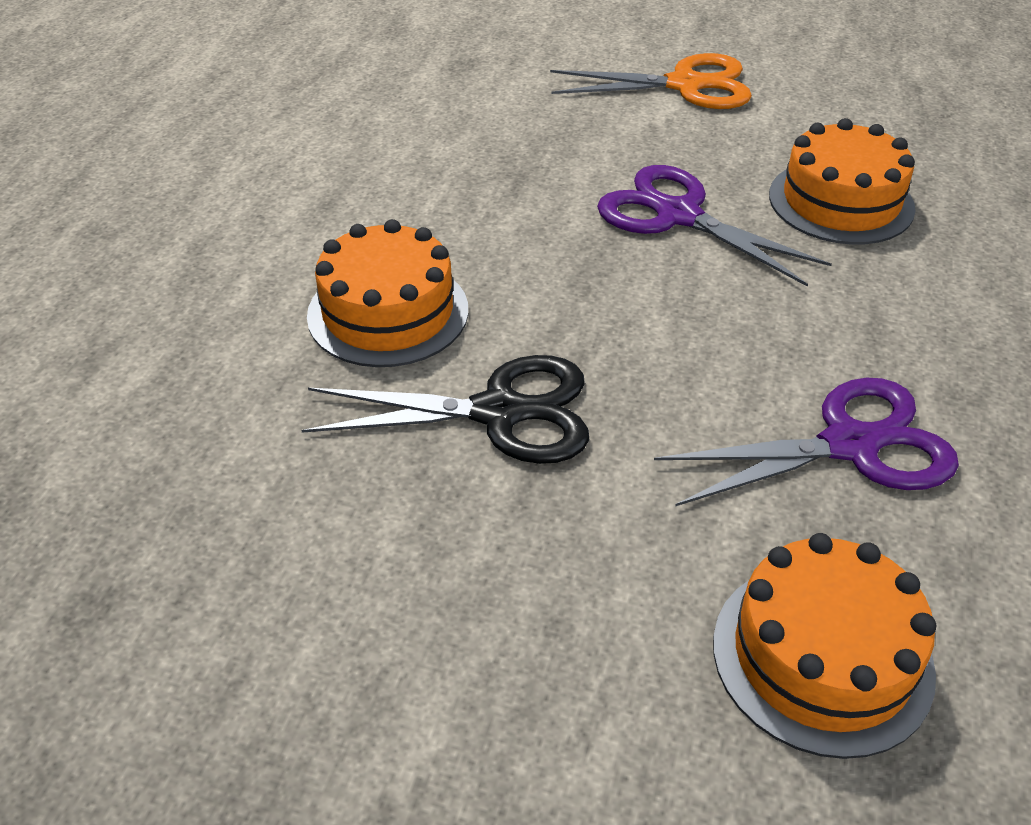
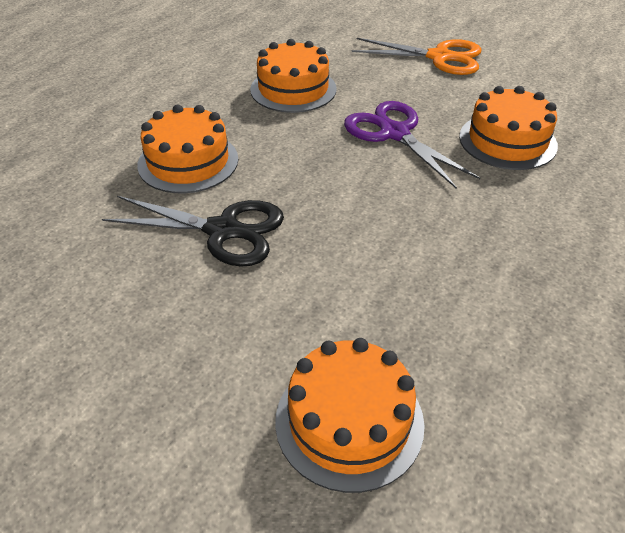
camera: 15 degrees right, 0 degrees up
(492, 168) = (293, 89): none -> orange cake
(849, 445) = (436, 292): purple scissors -> none

